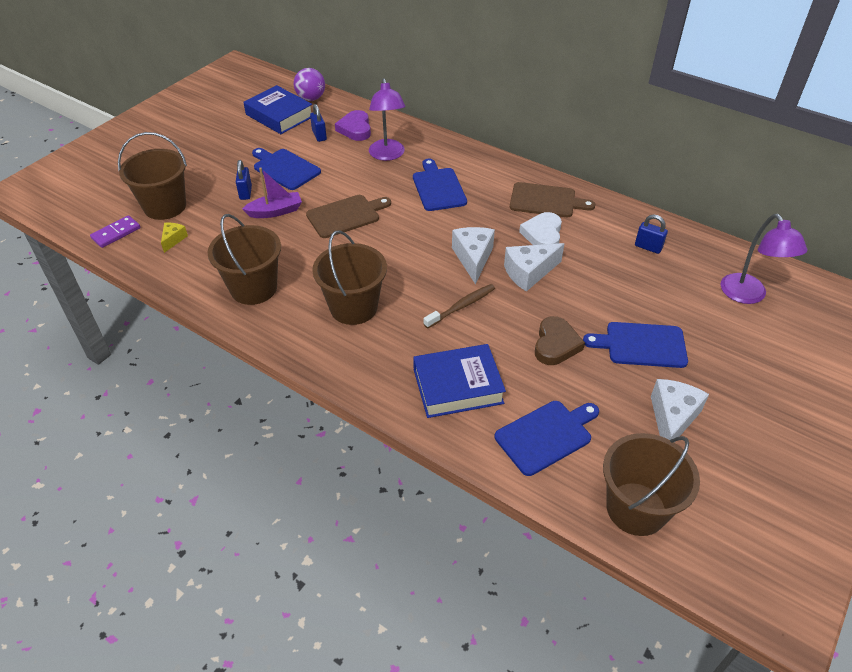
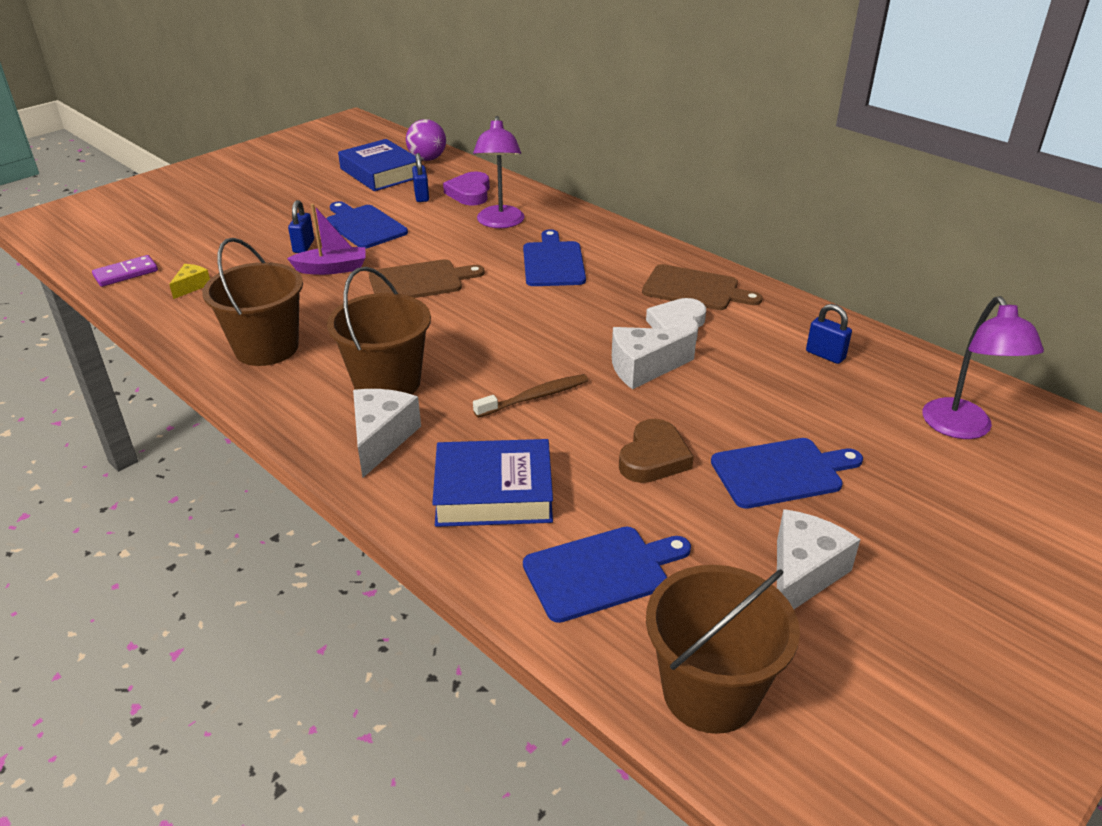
camera: 10 degrees right, 10 degrees down
(165, 206) = (198, 252): brown bucket -> none
(473, 258) = (571, 344): white cheese -> white cheese (381, 438)
(641, 345) = (781, 472): blue cutting board -> blue cutting board turned 150 degrees clockwise

